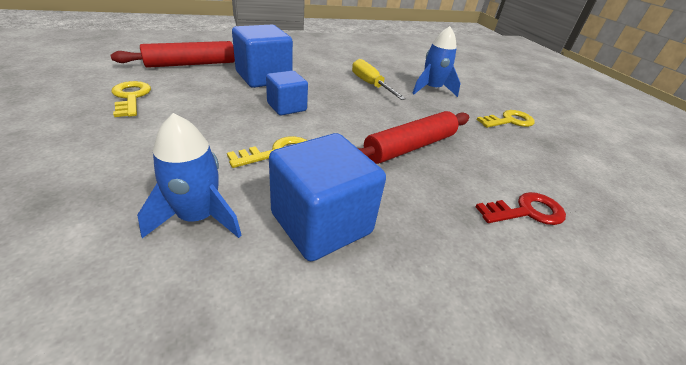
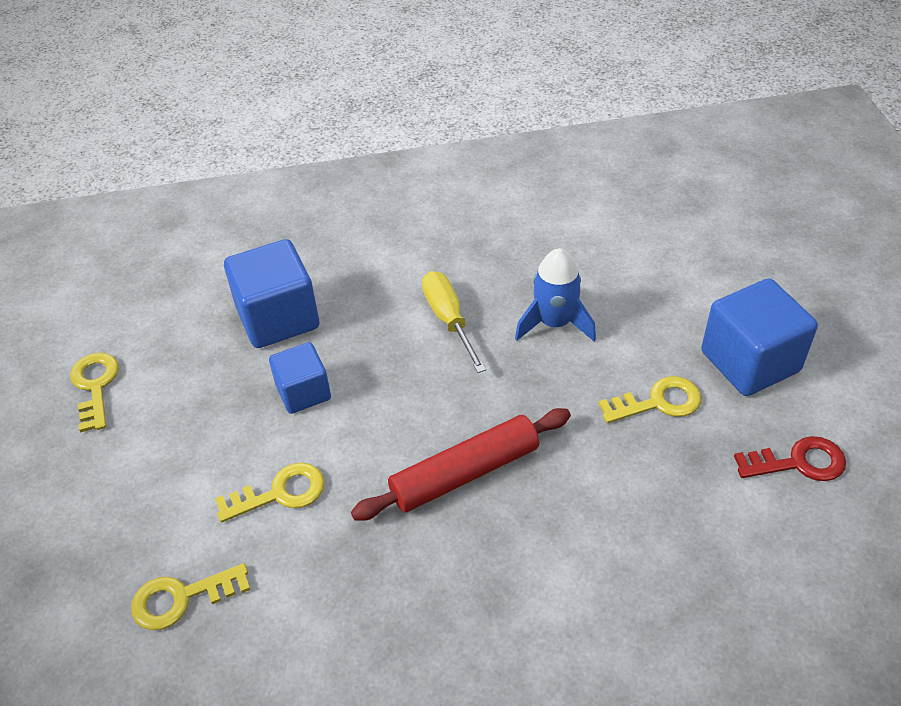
camera: 15 degrees right, 10 degrees up
(191, 64) = (172, 292): red rolling pin -> none
(197, 217) = (182, 598): blue rocket -> yellow key
(321, 223) = (313, 608): blue cube -> blue cube (750, 361)
(526, 211) = (580, 594): red key -> red key (798, 462)

